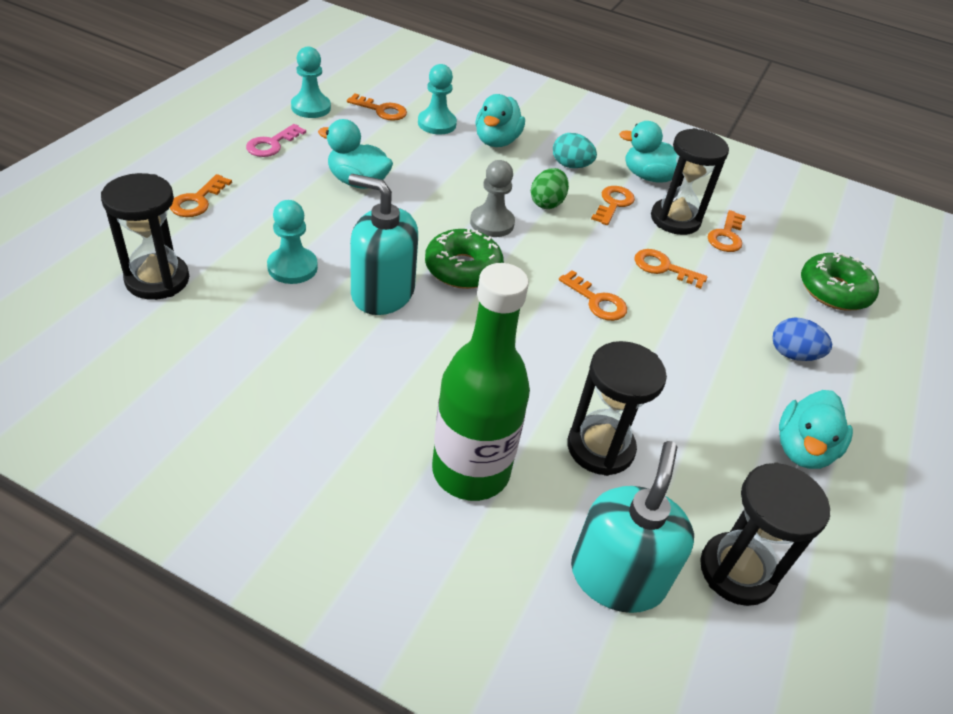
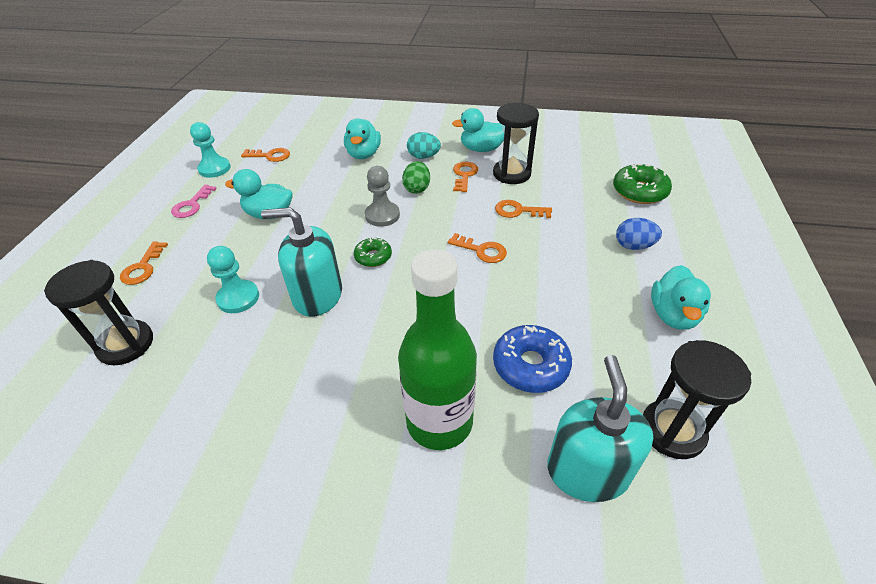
camera: 10 degrees left, 0 degrees up
(437, 124) = (315, 154): turquoise pawn -> none
(463, 268) = (373, 257): green donut -> green donut, size x0.61
(600, 447) = (530, 365): black hourglass -> blue donut
(726, 236) = (551, 175): orange key -> none

